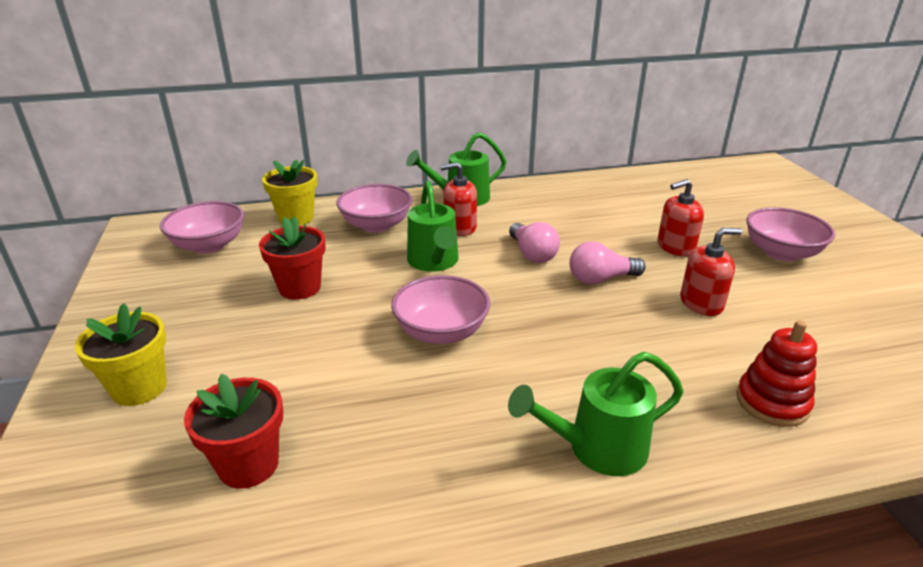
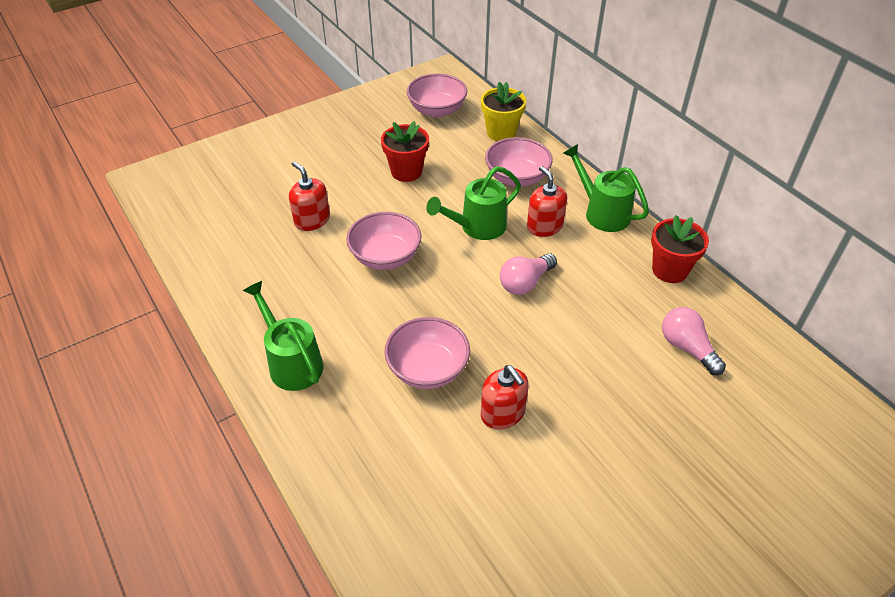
camera: 70 degrees right, 15 degrees up
(139, 388) = (282, 152): yellow flower pot -> none
(248, 464) = (238, 216): red flower pot -> red flower pot (669, 270)
(601, 279) = (507, 336): pink light bulb -> pink light bulb (687, 348)
(675, 247) = (603, 387): red soap dispenser -> red soap dispenser (312, 220)
(772, 402) = (374, 465): red stacking toy -> none
(781, 253) = (648, 484): pink bowl -> pink bowl (428, 369)

